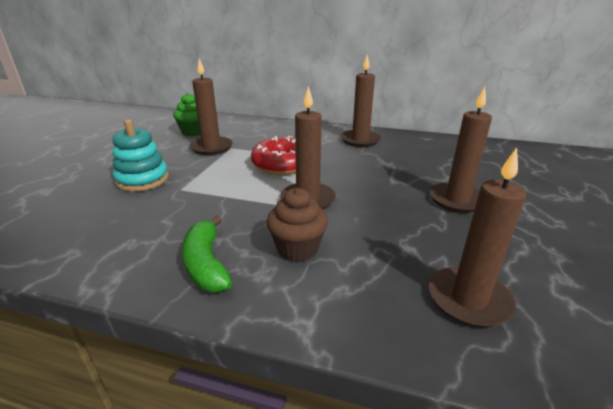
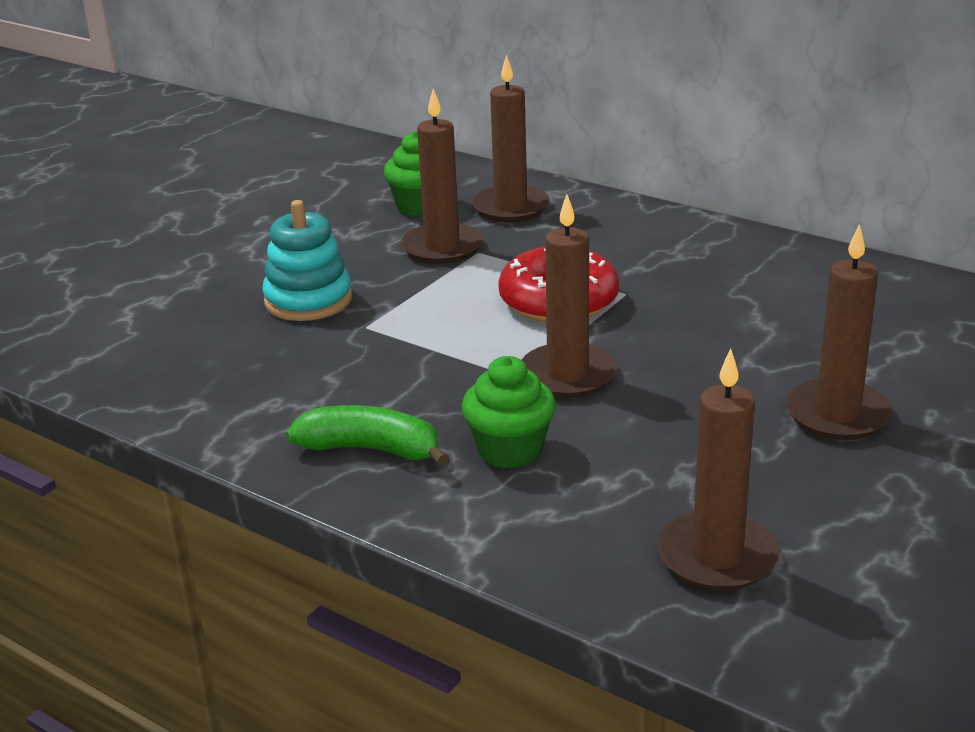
camera: 20 degrees right, 0 degrees up
(206, 264) = (371, 449): green banana -> green banana turned 105 degrees clockwise
(297, 249) = (510, 450): brown cupcake -> green cupcake
(360, 140) = (745, 264): brown candle -> brown candle (510, 208)

